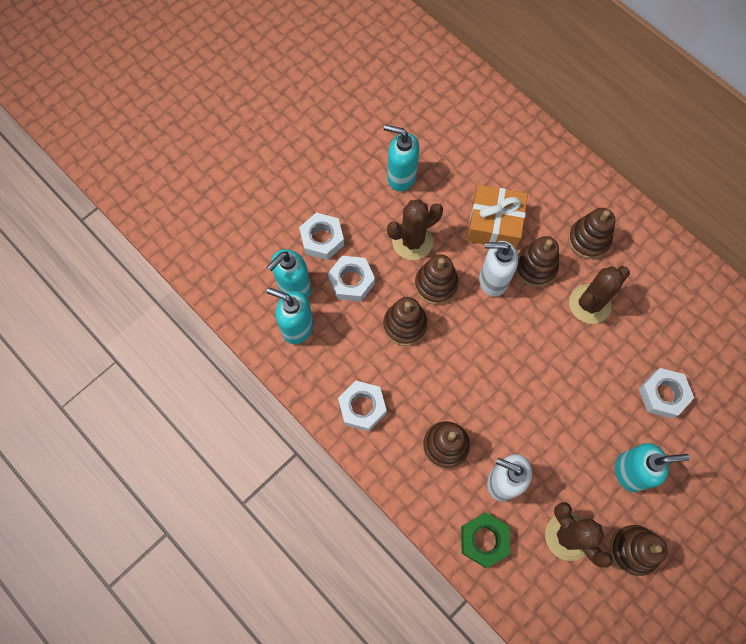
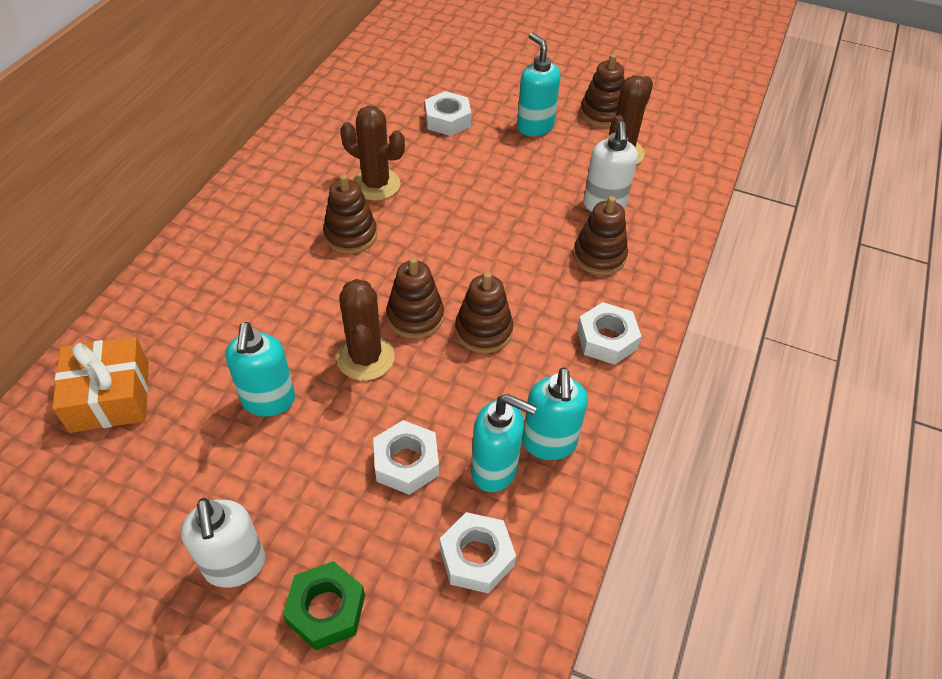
camera: 115 degrees left, 20 degrees down
(351, 281) = (453, 405): white nut -> white nut (476, 557)
(412, 241) = (365, 357): brown cactus -> brown cactus turned 45 degrees clockwise
(484, 540) = (668, 205): green nut -> green nut (326, 609)
(492, 280) = (384, 267): white soap dispenser -> white soap dispenser (235, 566)
(494, 224) = (307, 284): orange gift -> orange gift (110, 396)
(588, 240) = (296, 200): brown stacking toy -> none

